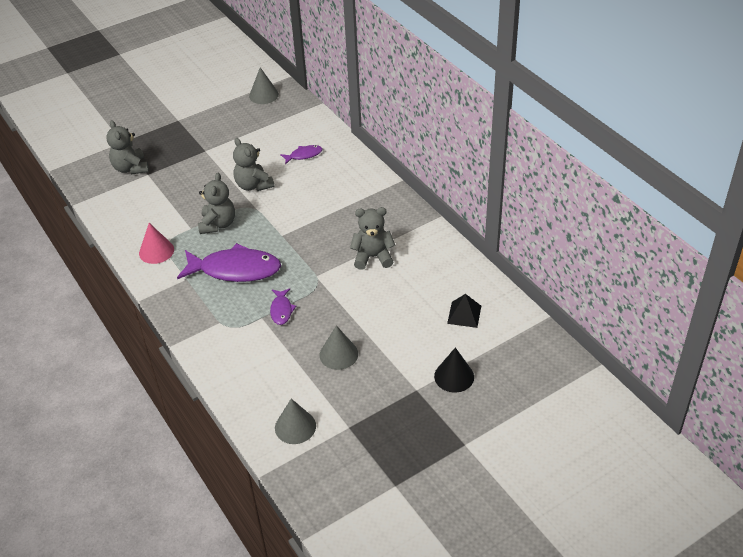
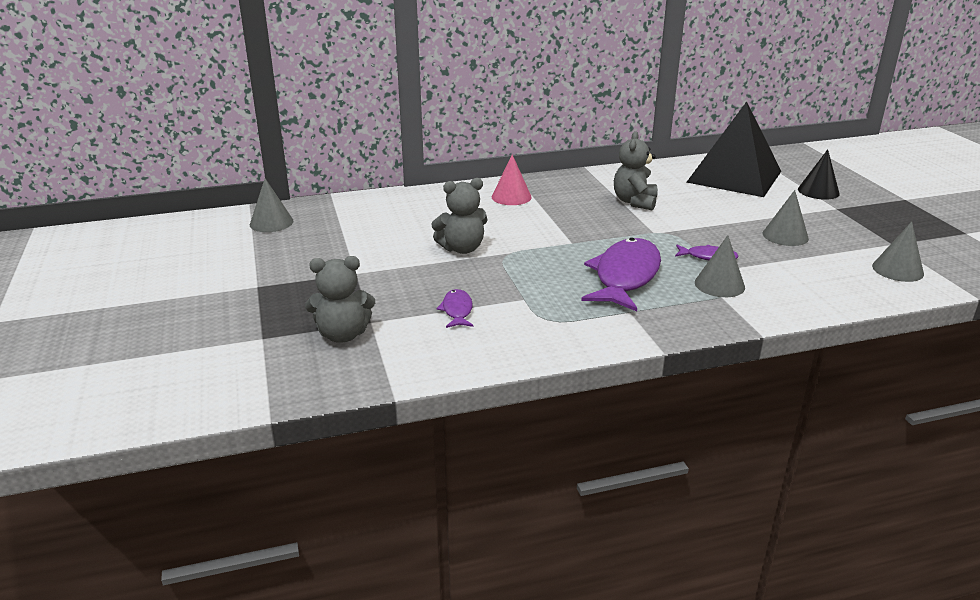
camera: 75 degrees left, 15 degrees down
(156, 251) = (560, 329): pink cone -> pink cone (511, 197)
(218, 224) = (527, 279): grey teddy bear -> none
(237, 320) = (719, 284): none -> grey cone
(304, 155) = (426, 214): purple fish -> purple fish (457, 310)
(464, 314) = (734, 176): black pyramid -> black pyramid, size x2.49

